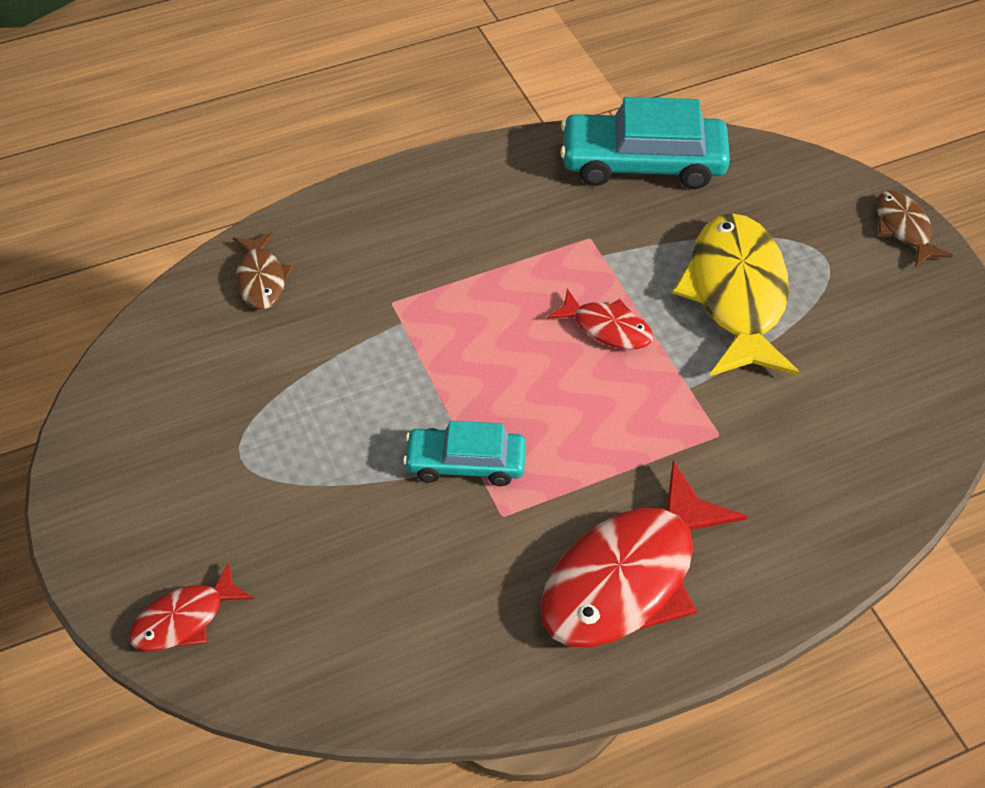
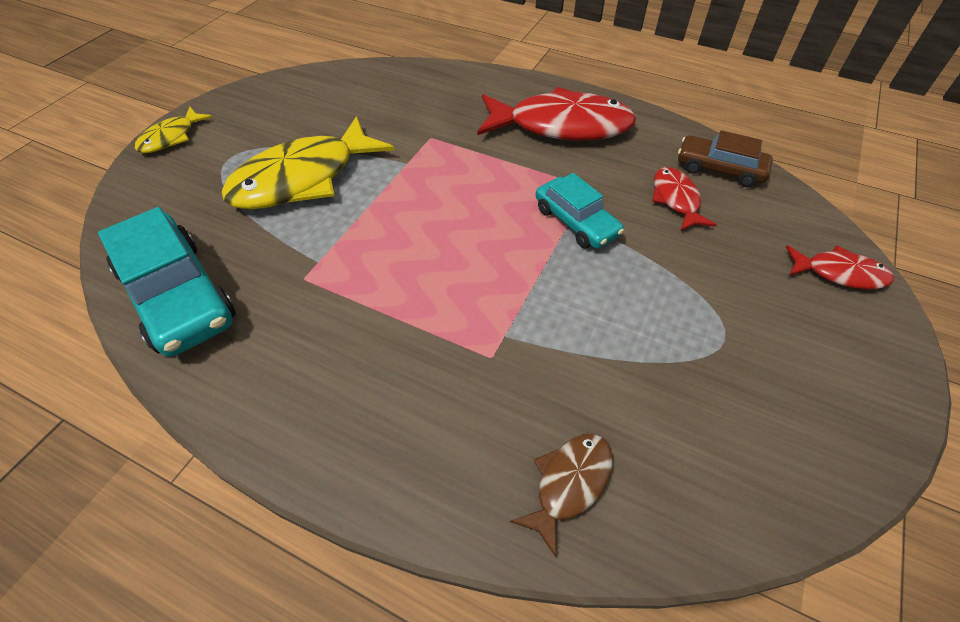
camera: 130 degrees left, 0 degrees up
(402, 671) = (719, 169): none -> brown car
(607, 328) = (392, 220): red fish -> red fish (676, 199)
(904, 228) = (171, 138): brown fish -> yellow fish

